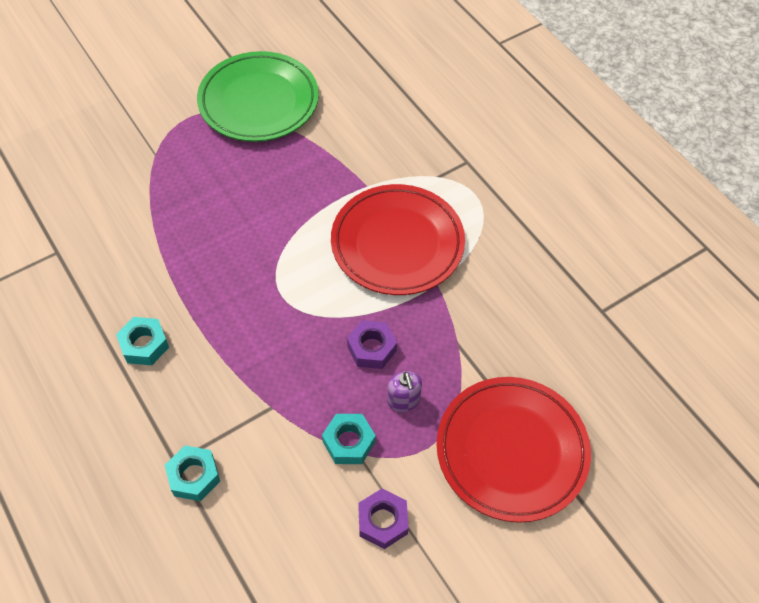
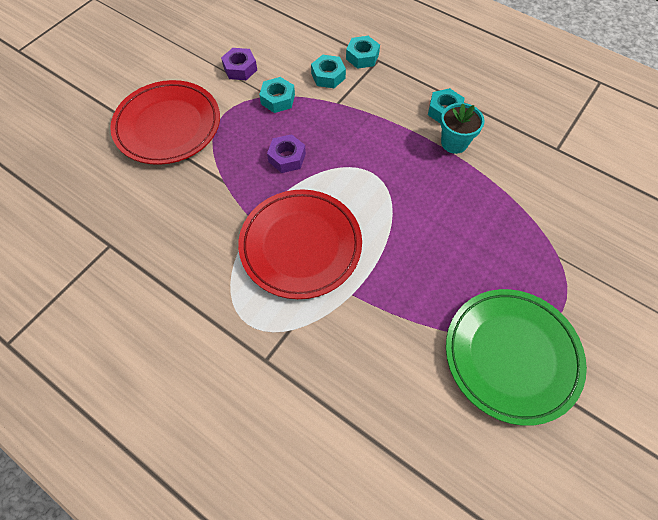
camera: 160 degrees right, 5 degrees up
(164, 299) = (454, 143): none -> turquoise flower pot
(261, 458) = (328, 76): none -> turquoise nut
(403, 400) = (251, 132): purple soap dispenser -> none

